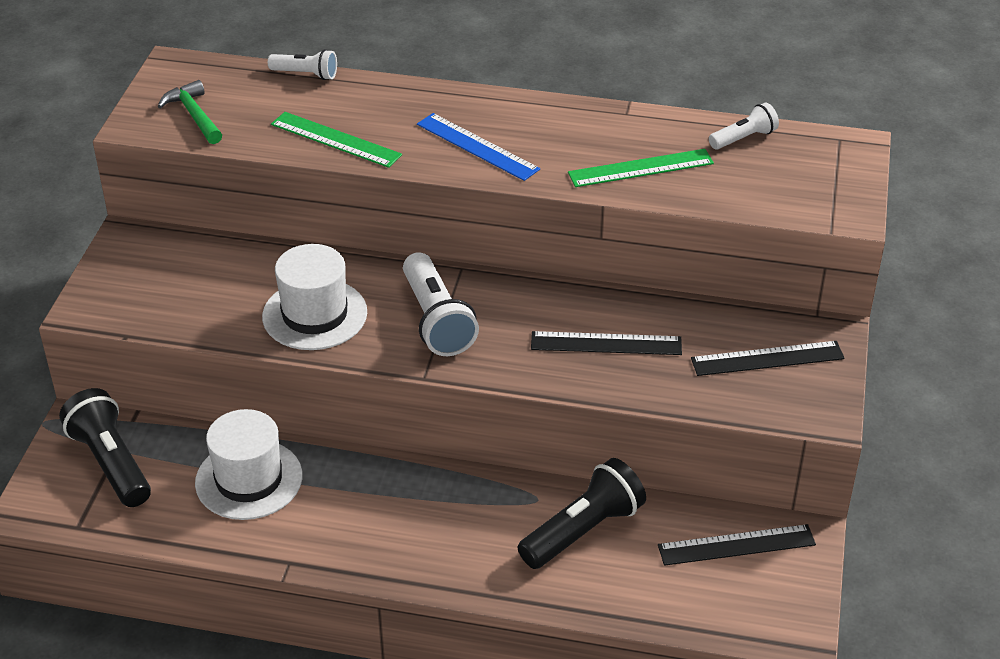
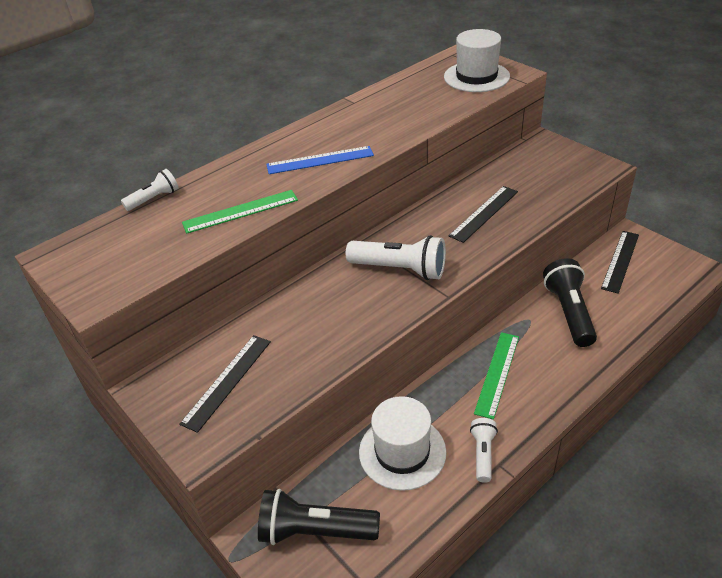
camera: 50 degrees left, 0 degrees up
(194, 115) = (125, 265): green hammer -> none
(315, 314) = (339, 321): white hat -> white hat (476, 77)
(640, 168) = (408, 115): green ruler -> green ruler (497, 373)
(744, 138) = (420, 78): white flashlight -> white flashlight (483, 454)
(767, 359) = (546, 167): black ruler -> black ruler (227, 381)

